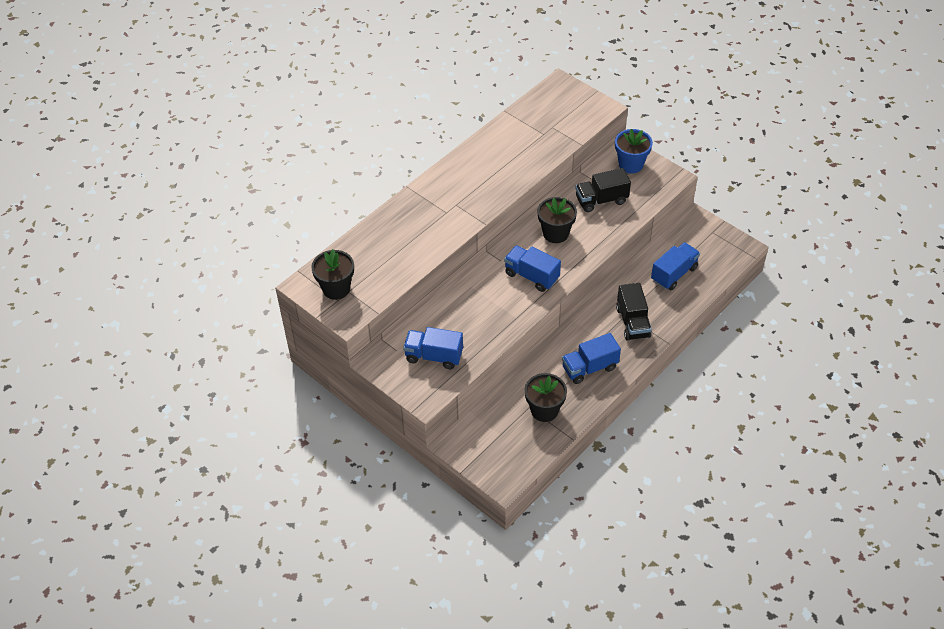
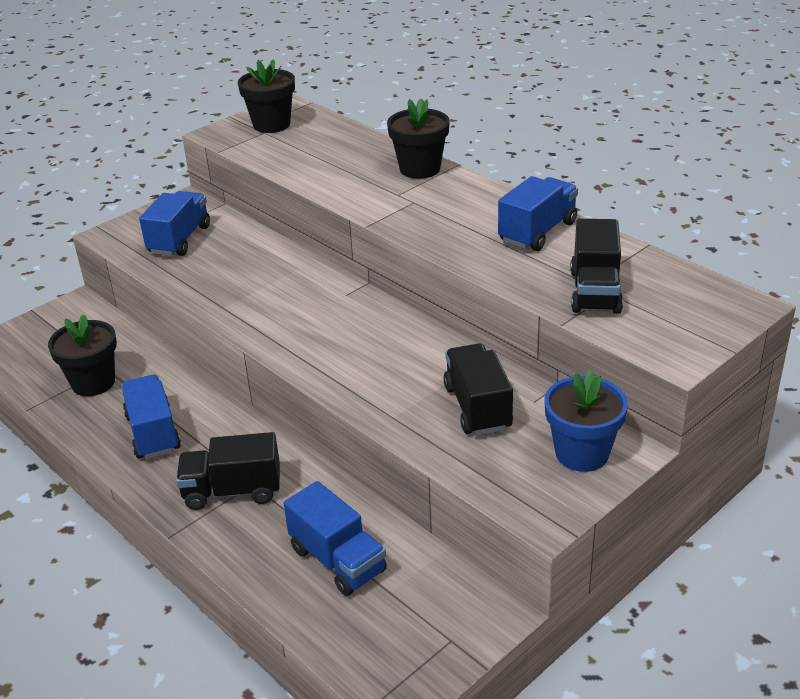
camera: 95 degrees right, 15 degrees down
(531, 276) = (304, 323): blue truck -> blue truck (537, 232)
(551, 132) = (595, 292): none -> black truck
(555, 233) = (397, 350): black flower pot -> black flower pot (420, 169)

